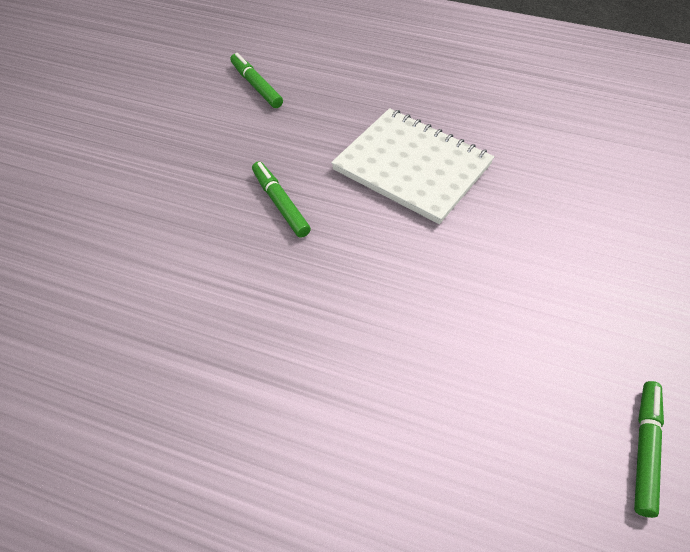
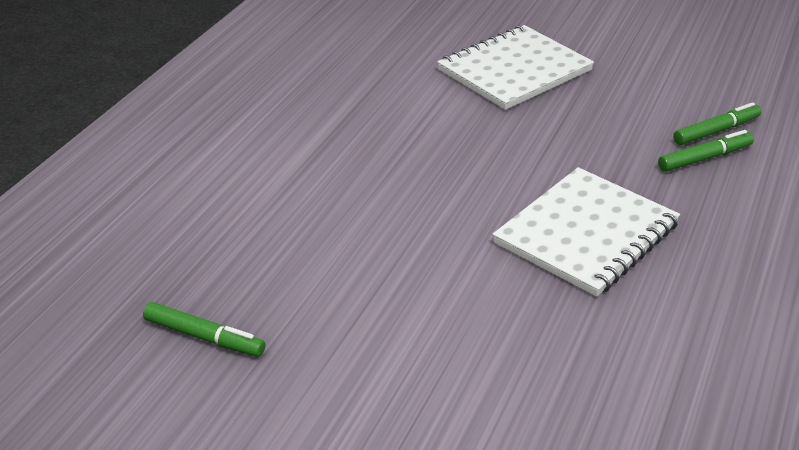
camera: 95 degrees right, 15 degrees down
(136, 212) = (514, 70): none -> white notebook
(280, 204) = (525, 144): green marker -> green marker (704, 158)

